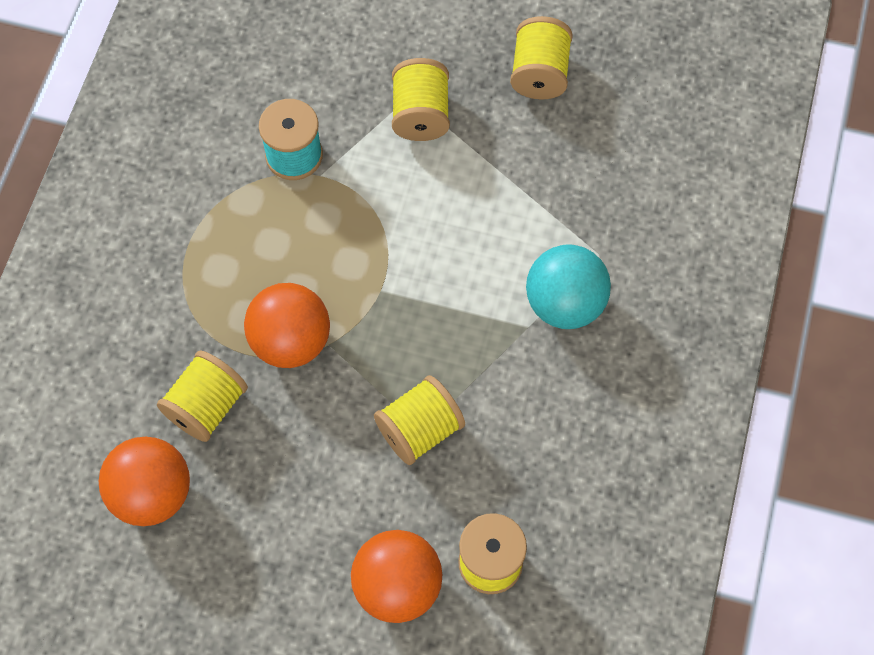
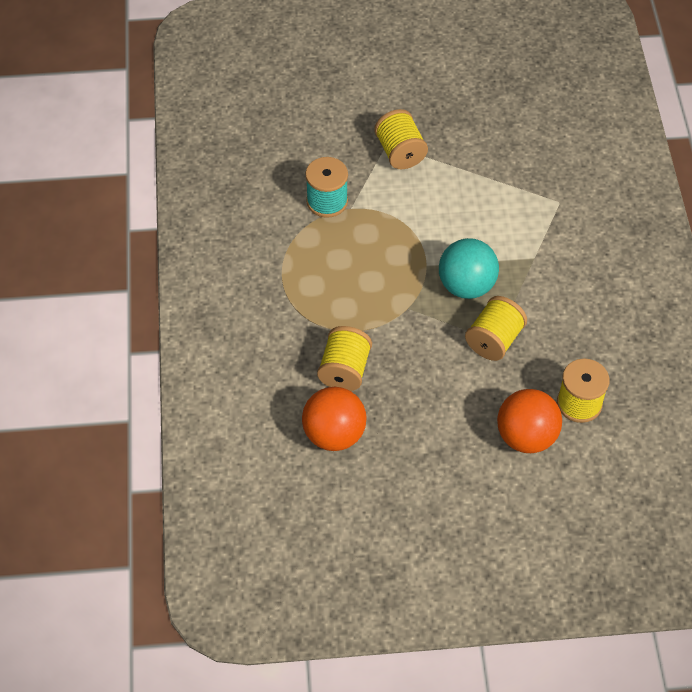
camera: 20 degrees left, 10 degrees down
(291, 341) = (382, 314): orange ball -> none
(539, 73) = (466, 106): yellow spool -> none
(564, 303) = (551, 237): turquoise ball -> turquoise ball (466, 285)

